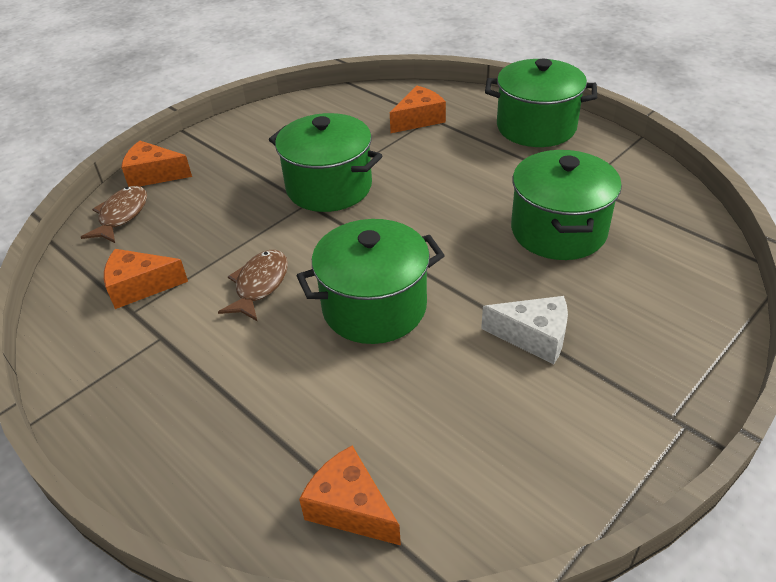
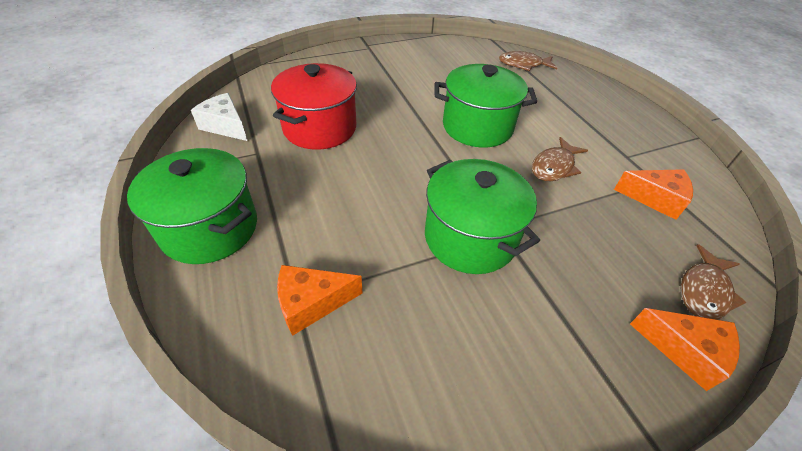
camera: 160 degrees left, 5 degrees up
(350, 507) = (523, 64): orange cheese -> brown fish
(534, 337) = (397, 86): white cheese -> white cheese (225, 126)
(558, 231) = (320, 128): green pot -> red pot

